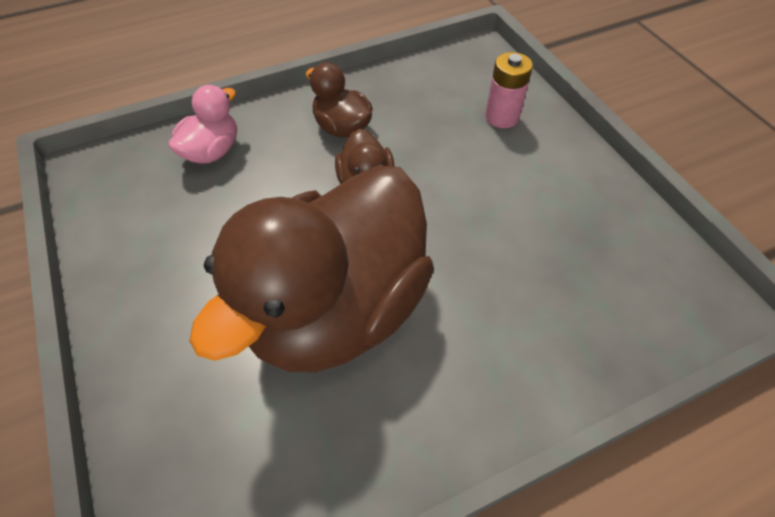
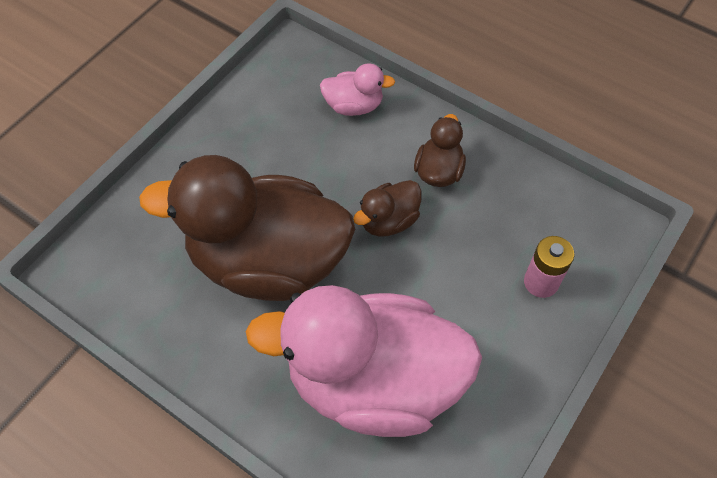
camera: 60 degrees right, 5 degrees up
(537, 279) = (373, 382): none -> pink duck

